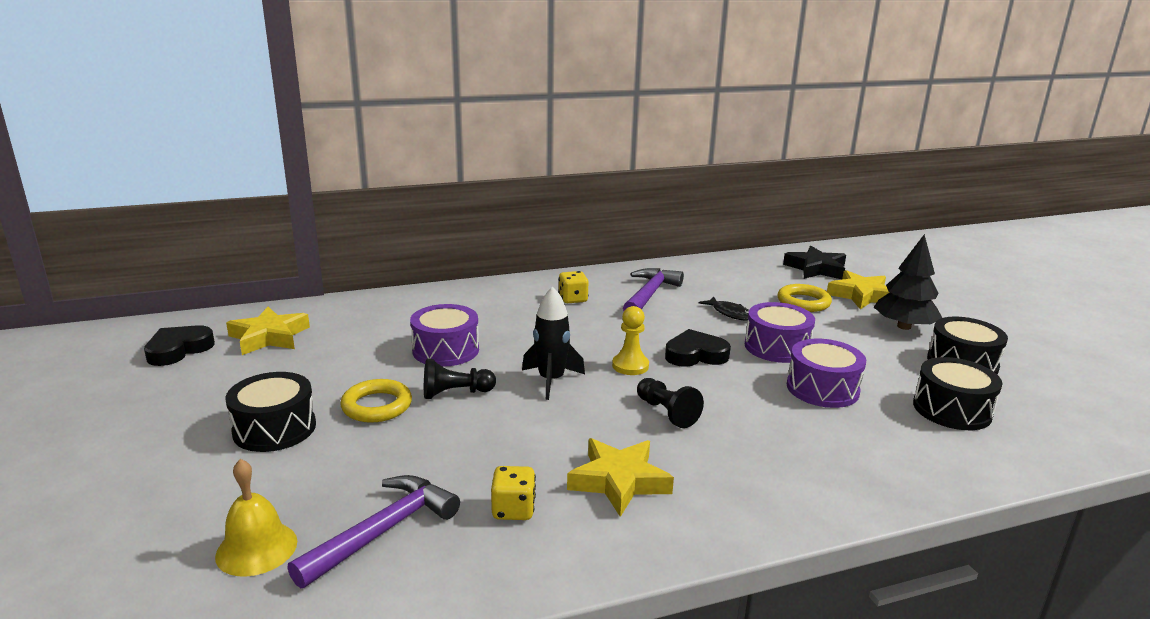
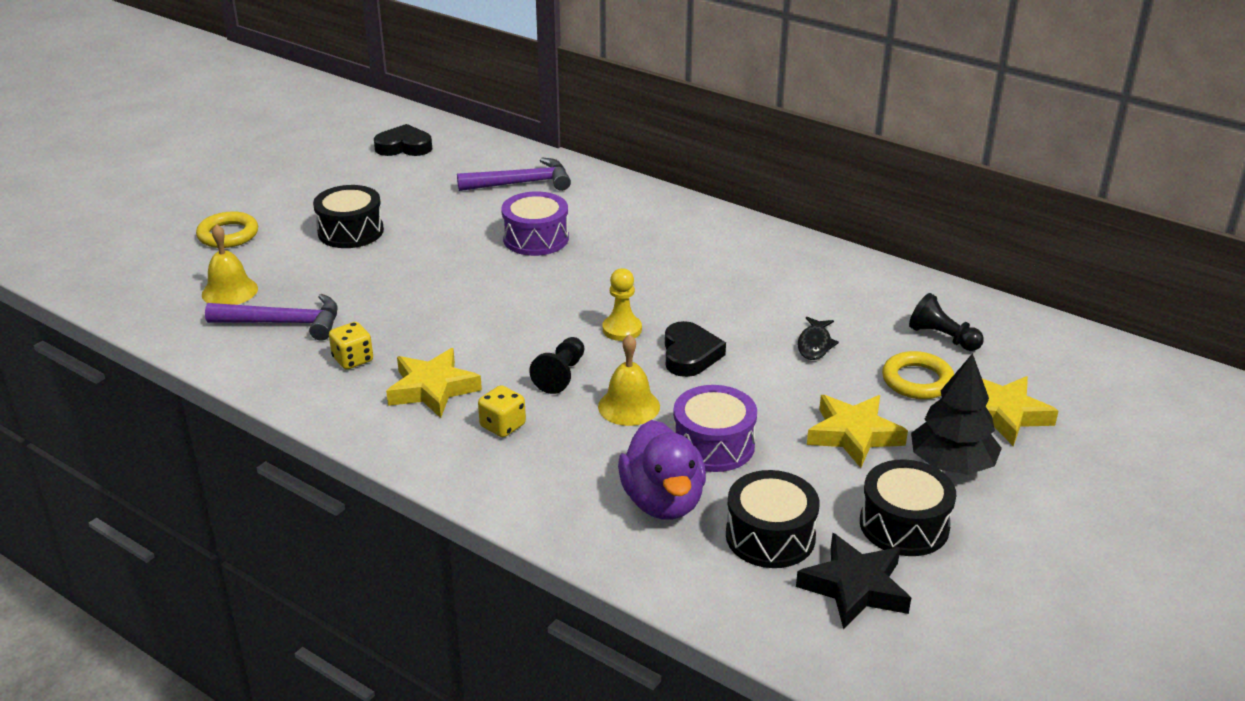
camera: 55 degrees right, 10 degrees up
(269, 337) = (462, 165): yellow star -> yellow star (853, 435)
(377, 406) = (420, 251): yellow ring -> yellow ring (228, 235)
(455, 393) = (475, 272): black pawn -> black pawn (942, 337)
(551, 380) = (546, 303): black rocket -> none
(573, 299) = (716, 252): yellow dice -> yellow dice (503, 426)
(649, 294) = (791, 286): purple hammer -> purple hammer (521, 183)
(695, 355) = (690, 355): black heart -> black heart turned 45 degrees clockwise
(741, 401) = (629, 406): none -> yellow bell
(777, 347) = (772, 394): purple drum -> none
(816, 269) = (1039, 363): black star -> black star (855, 587)
(882, 434) = (663, 501): none -> purple duck

